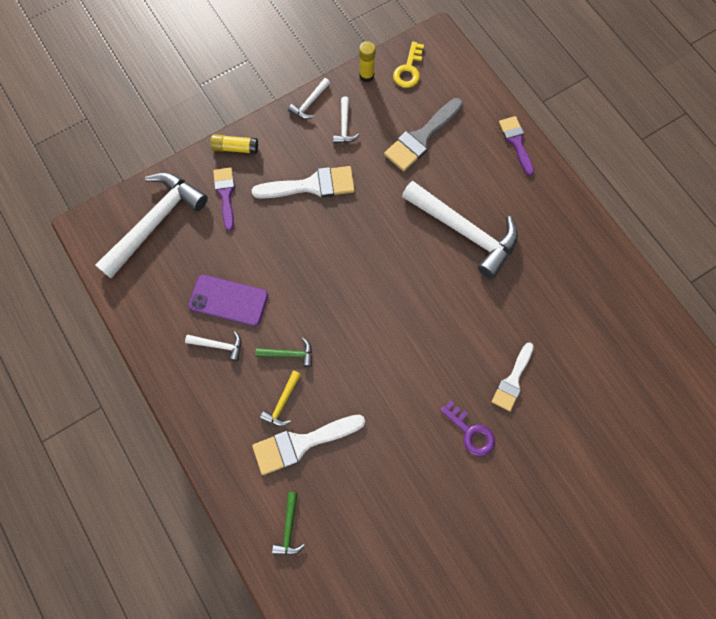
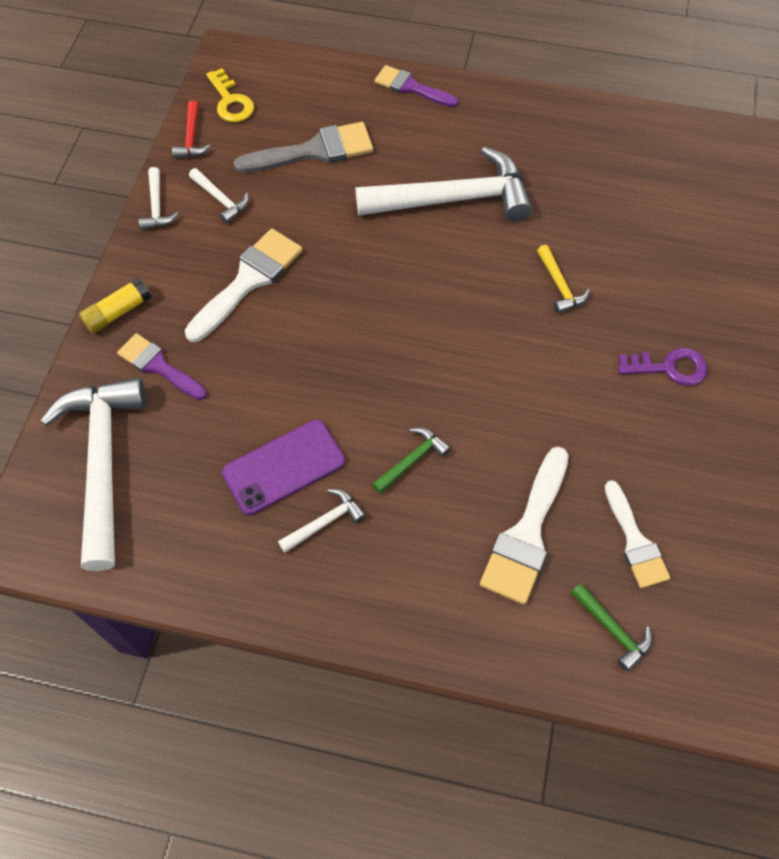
camera: 45 degrees left, 10 degrees down
(283, 402) = (461, 513): yellow hammer -> yellow hammer (559, 285)
(366, 76) = (191, 138): yellow glue stick -> red hammer
(421, 138) = (314, 151): grey brush -> grey brush turned 105 degrees counterclockwise
(512, 380) = (650, 289): white brush -> white brush (635, 541)

